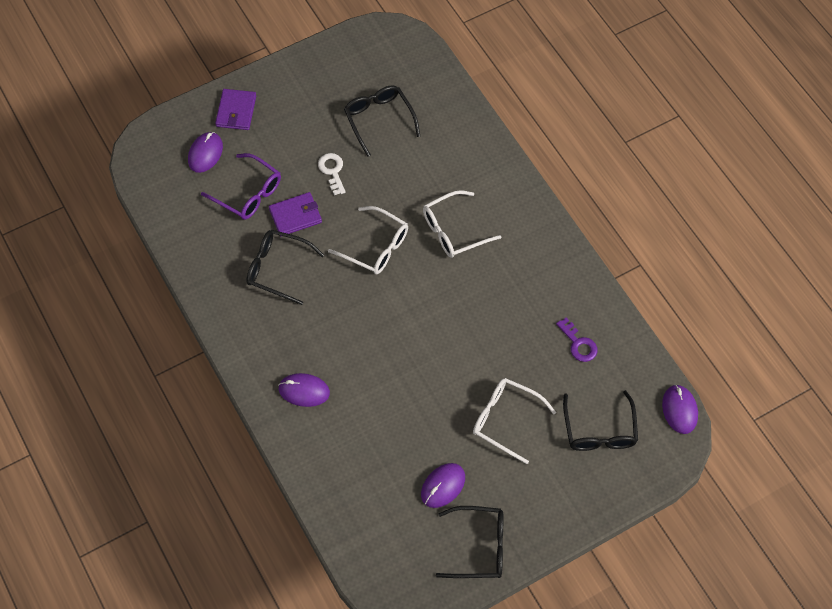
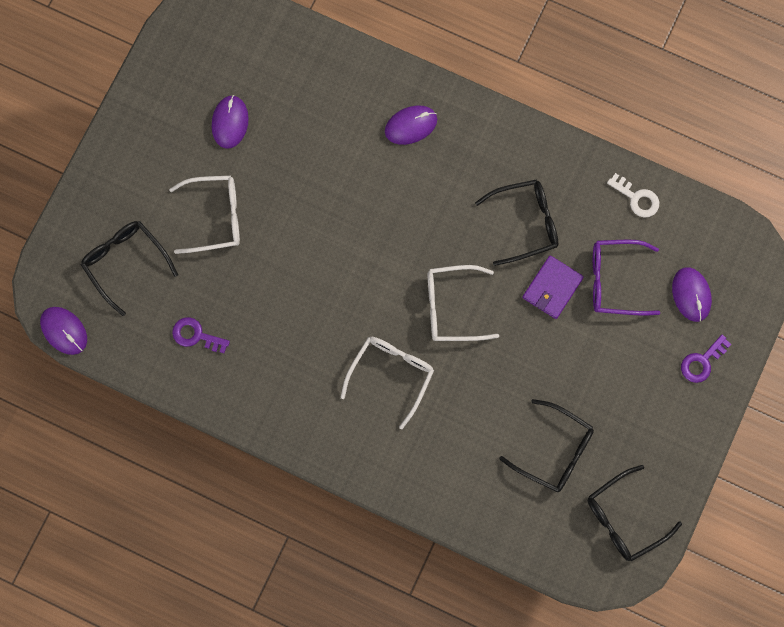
camera: 145 degrees right, 15 degrees up
(236, 111) = (702, 362): purple wallet -> purple key
(332, 171) = (555, 360): white key -> white key (637, 198)
(478, 547) = (165, 91): black glasses -> black glasses (625, 518)

